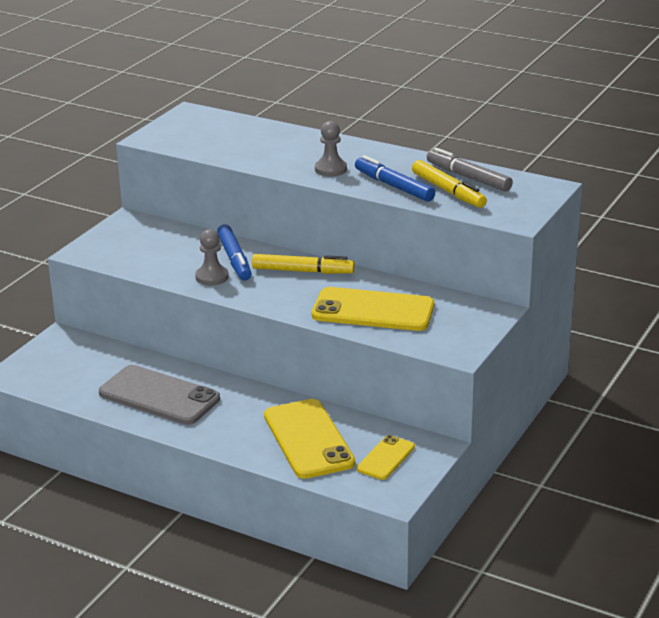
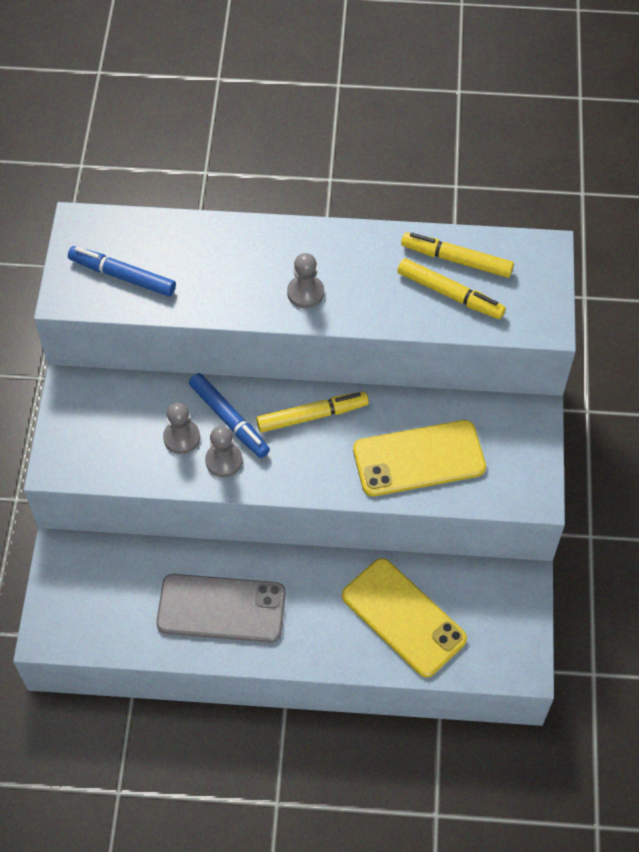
camera: 25 degrees left, 30 degrees up
(189, 259) = (181, 437): none -> grey pawn
(386, 458) = (489, 616): yellow phone -> none
(394, 186) = (390, 304): blue marker -> blue marker (122, 276)
(468, 177) = (456, 260): grey marker -> yellow marker

